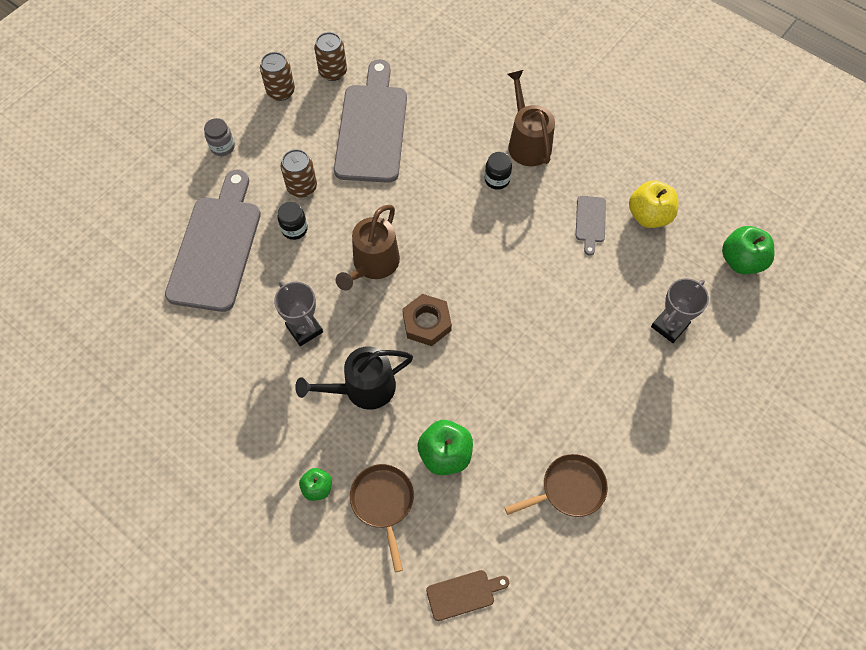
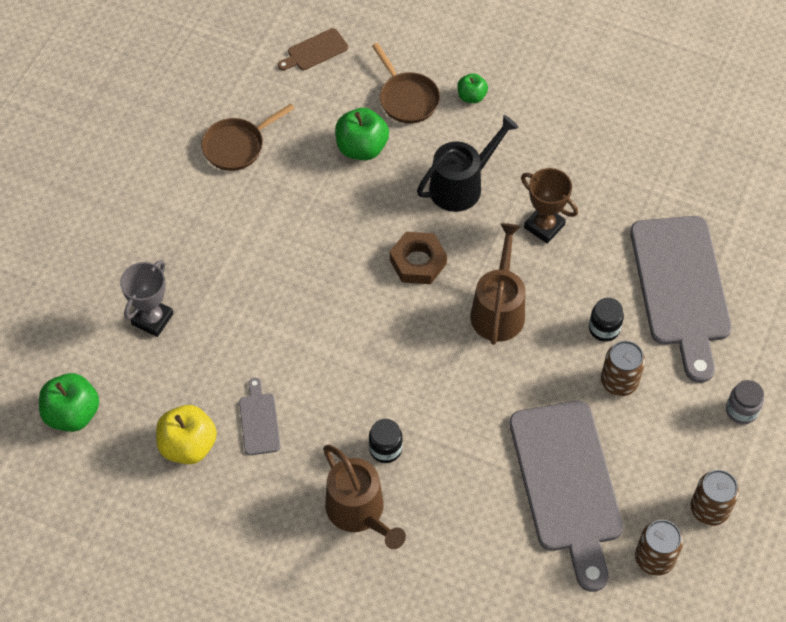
camera: 165 degrees right, 5 degrees down
(304, 329) = (544, 226): grey trophy -> brown trophy

